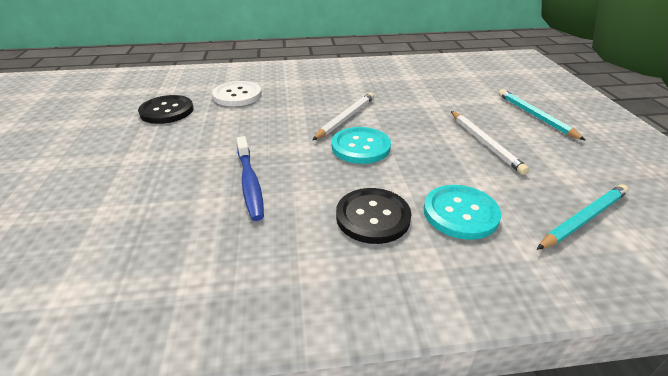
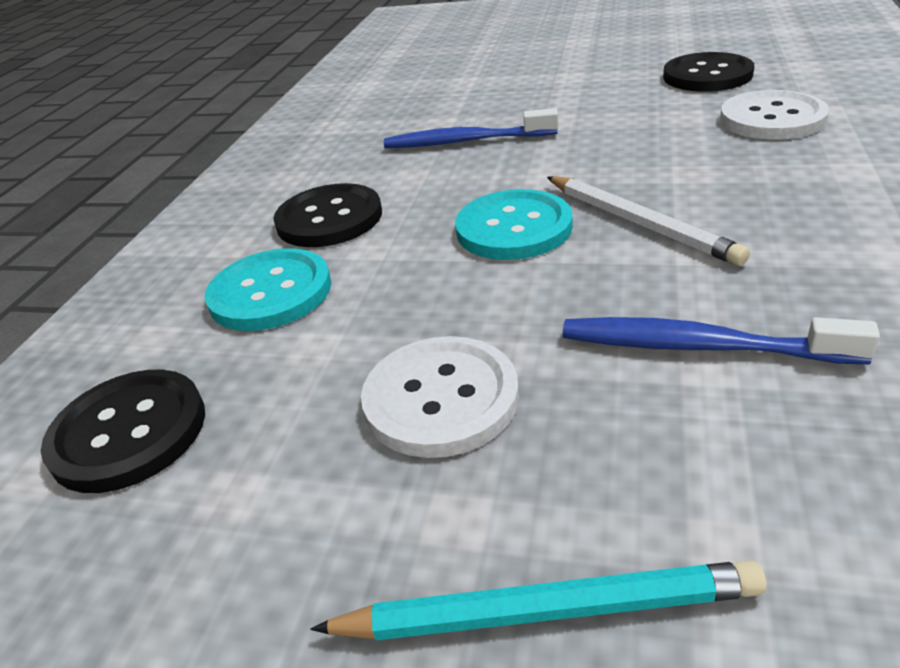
camera: 115 degrees right, 0 degrees up
(421, 104) = (698, 346): none -> blue toothbrush
(485, 143) = (441, 398): white pencil -> white button
(583, 219) = (128, 432): turquoise pencil -> black button

